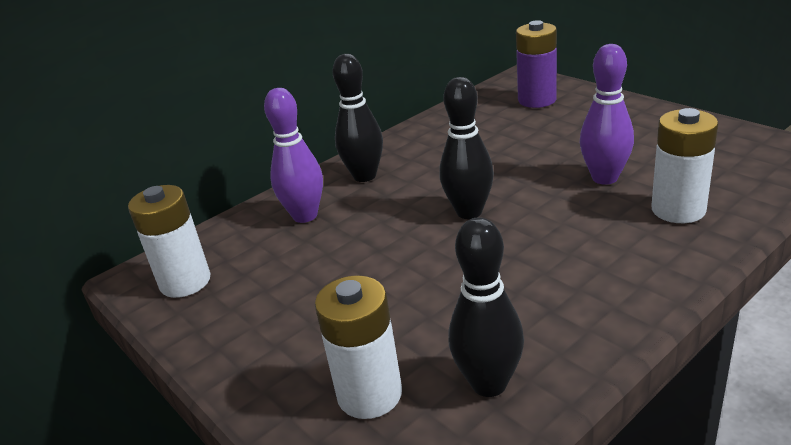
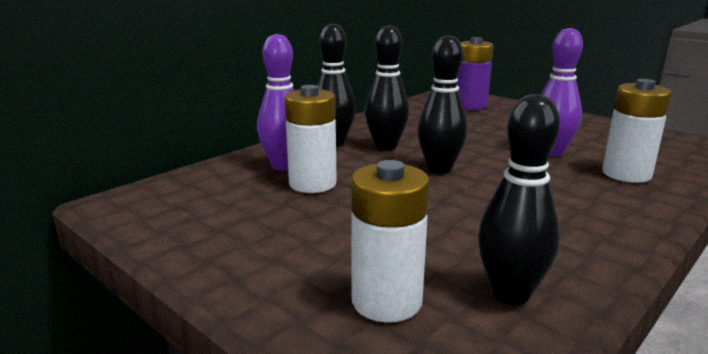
camera: 10 degrees left, 10 degrees down
(185, 282) = (168, 208): white battery -> white battery (312, 184)
(419, 179) = (386, 146): none -> black bowling pin

